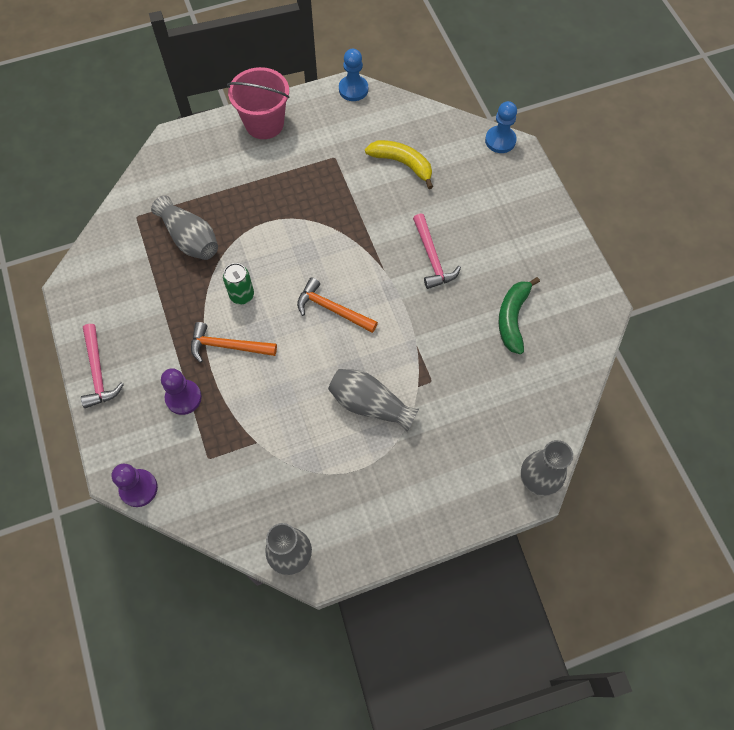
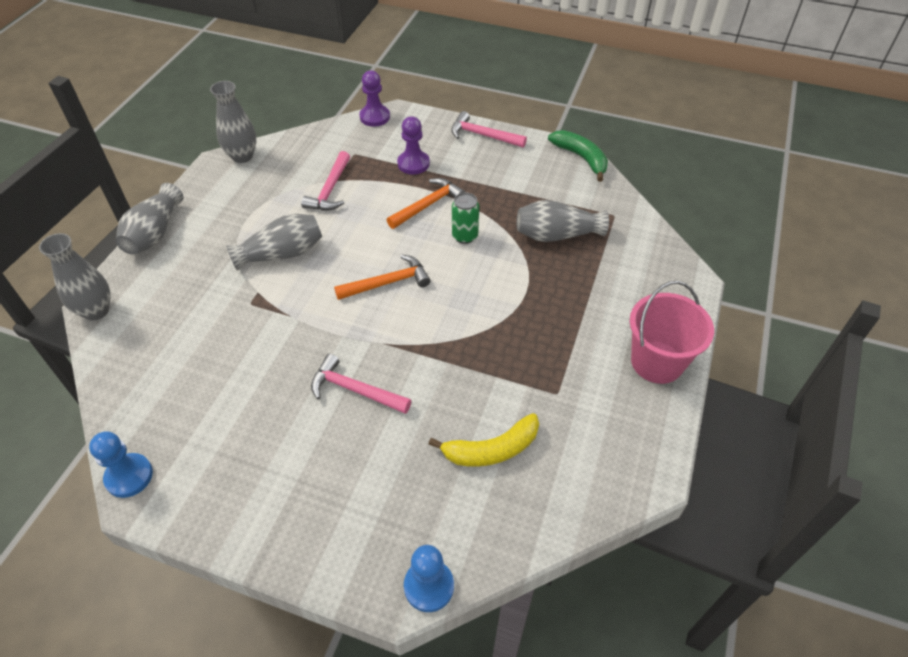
camera: 130 degrees right, 15 degrees down
(271, 435) = (330, 190): none -> pink hammer
(353, 89) = (647, 480): blue pawn -> blue pawn (129, 476)
(438, 526) = (154, 233): none -> grey vase
(512, 318) = (224, 405): green banana -> green banana (581, 158)

